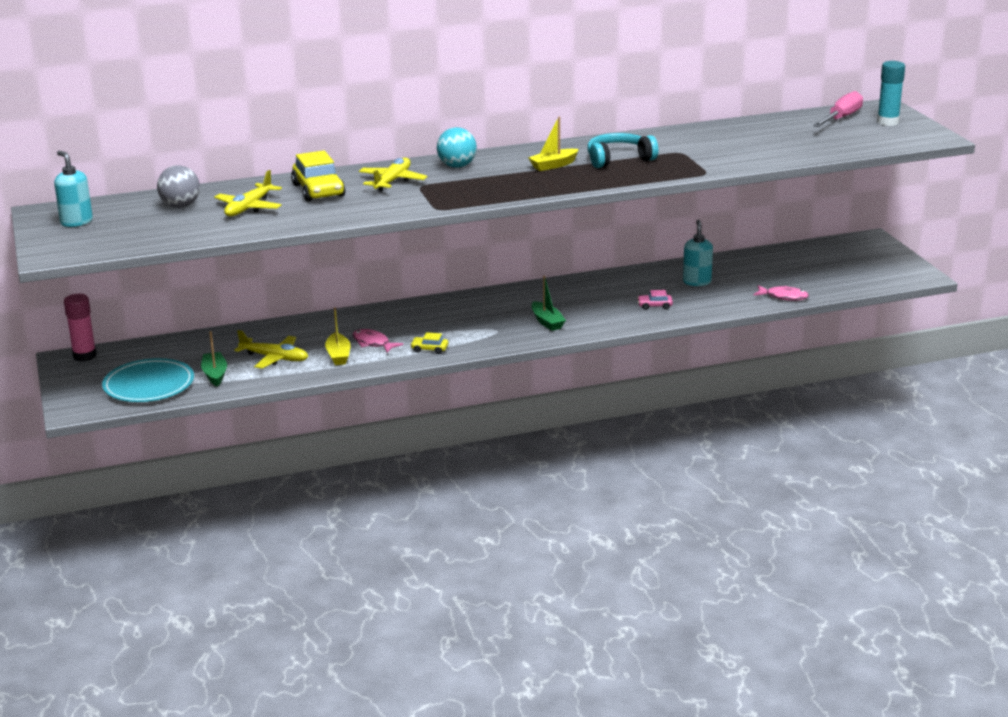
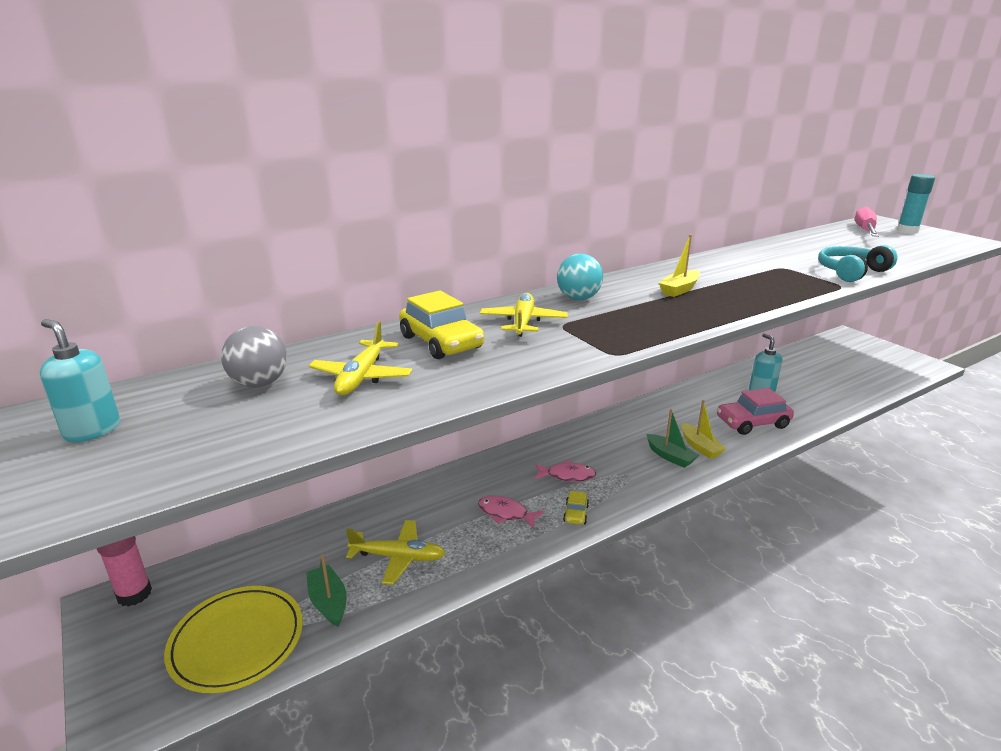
camera: 15 degrees left, 0 degrees up
(149, 385) = (237, 641): turquoise plate -> yellow plate
(338, 355) = (475, 540): yellow boat -> yellow boat (700, 447)
(429, 349) = (576, 514): yellow car -> yellow car turned 75 degrees counterclockwise
(618, 159) = (735, 278): turquoise headphones -> turquoise headphones (851, 272)
(654, 306) = (752, 423): pink car -> pink car, size x2.06
(784, 297) = (851, 399): pink fish -> pink fish (567, 476)

